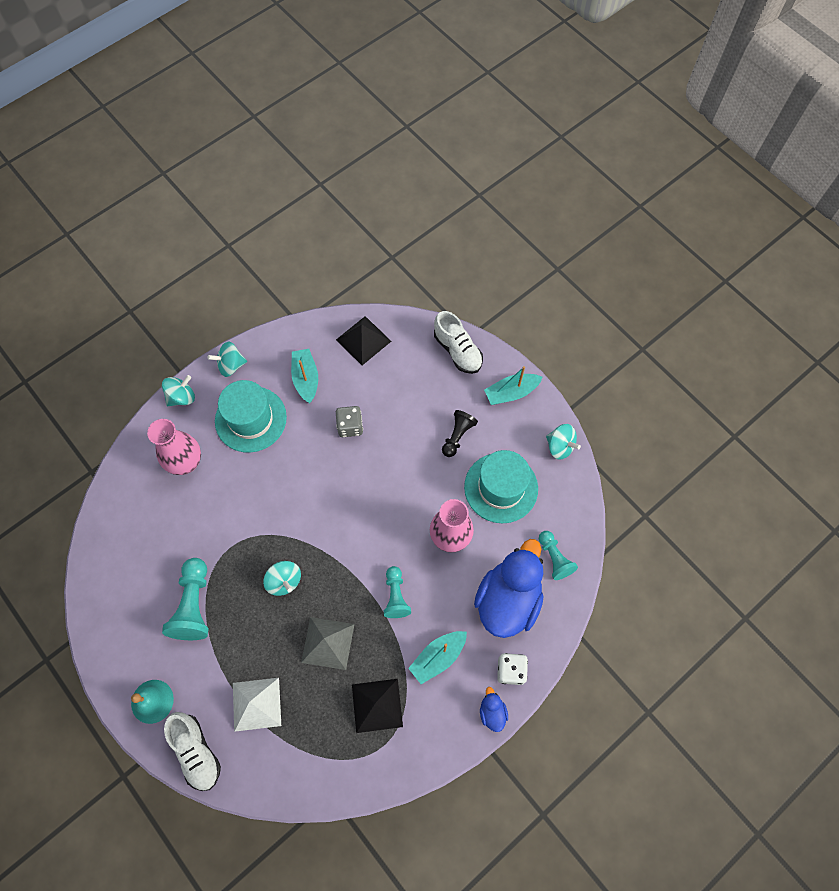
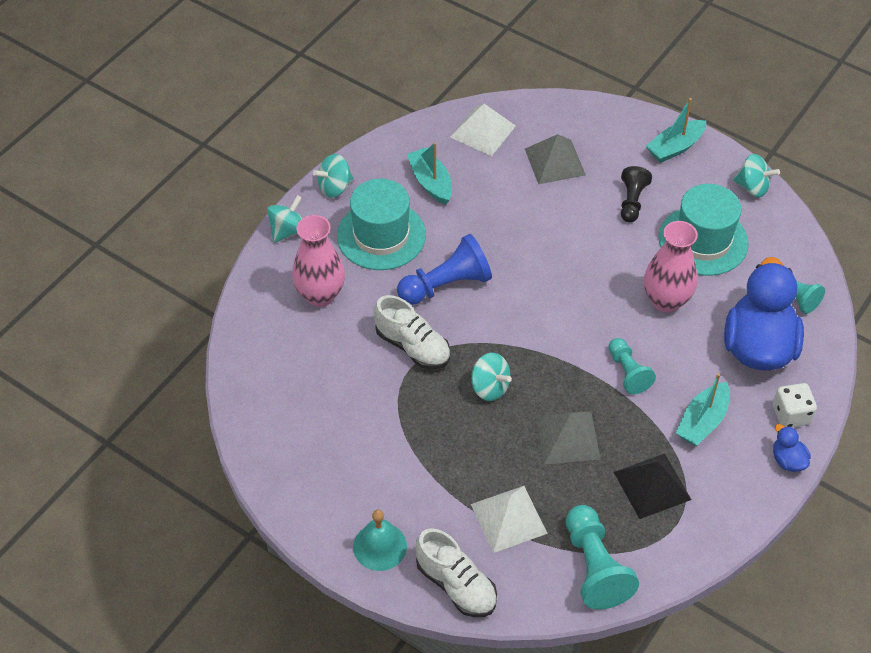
camera: 15 degrees left, 15 degrees down
(194, 605) = (390, 436): turquoise pawn -> turquoise pawn (594, 567)
(284, 478) = (446, 285): none -> blue pawn
(350, 426) = (503, 218): grey dice -> none
(363, 340) = (482, 131): black pyramid -> white pyramid
(410, 383) = (555, 161): none -> grey pyramid
(457, 351) = (596, 120): white shoe -> white shoe (413, 346)

